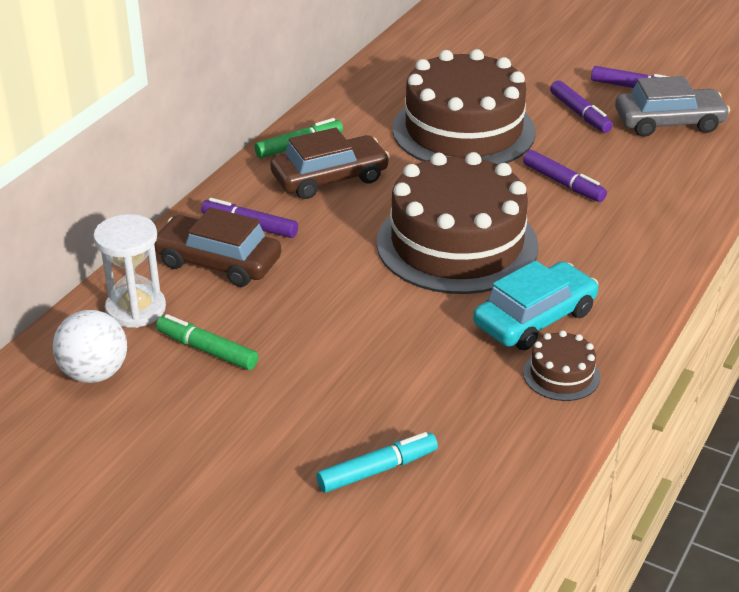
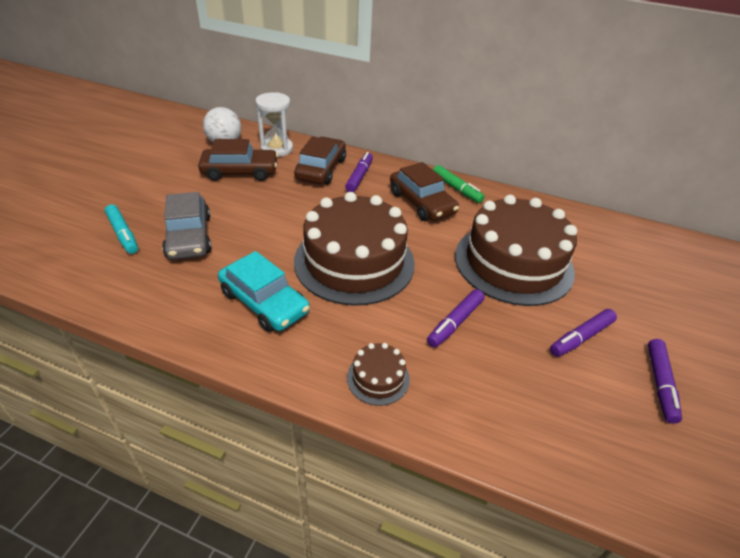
camera: 80 degrees right, 5 degrees up
(207, 350) = (240, 172): green marker -> brown car
(561, 374) = (196, 316): brown cake -> brown cake (378, 378)
(669, 122) = (603, 411): grey car -> grey car (189, 237)

